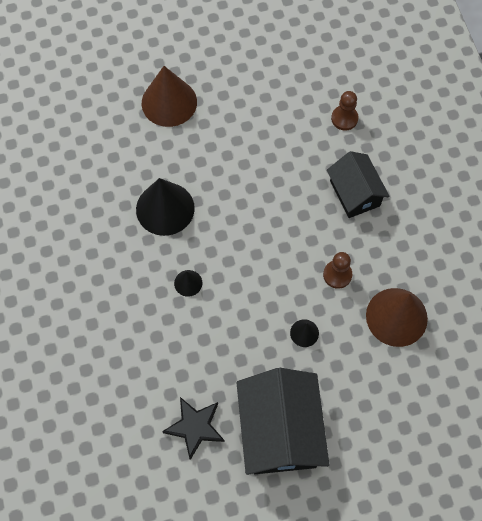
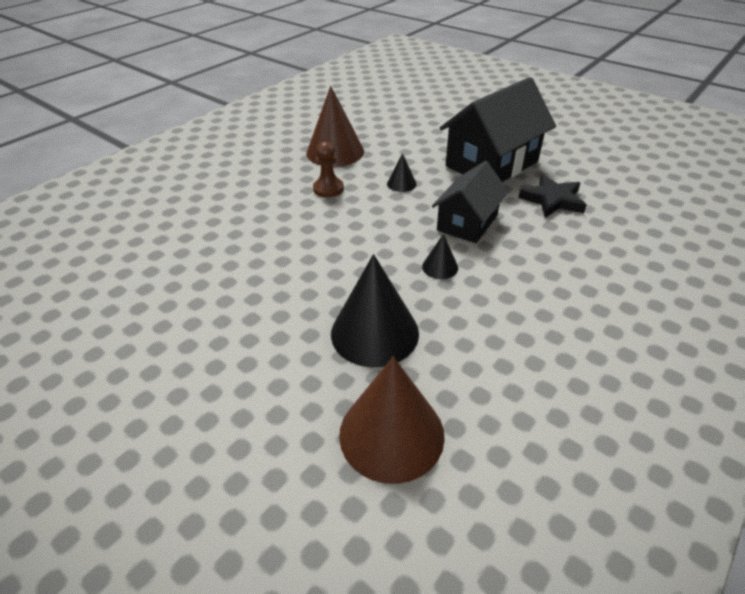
camera: 125 degrees left, 25 degrees down
(169, 102) = (199, 428): brown cone -> brown cone (391, 434)
(344, 118) = (132, 252): brown pawn -> none
(354, 193) = (230, 211): black house -> black house (467, 223)

